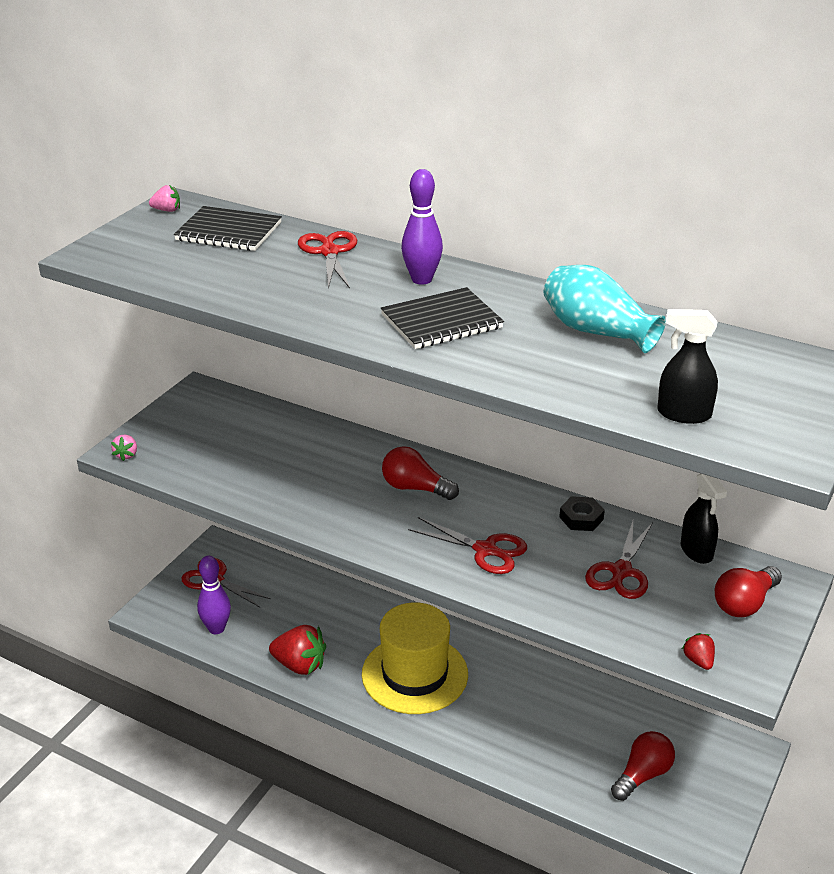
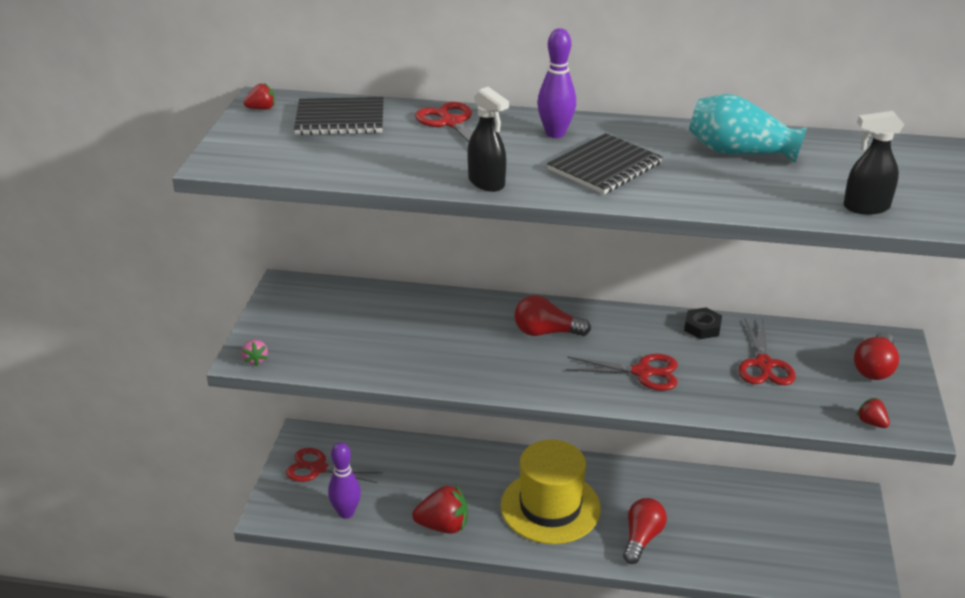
camera: 20 degrees left, 0 degrees up
(167, 210) = (261, 109): pink strawberry -> red strawberry
(642, 775) = (784, 541): red light bulb -> red light bulb (641, 538)
(696, 551) = (810, 334): black spray bottle -> black spray bottle (487, 183)

